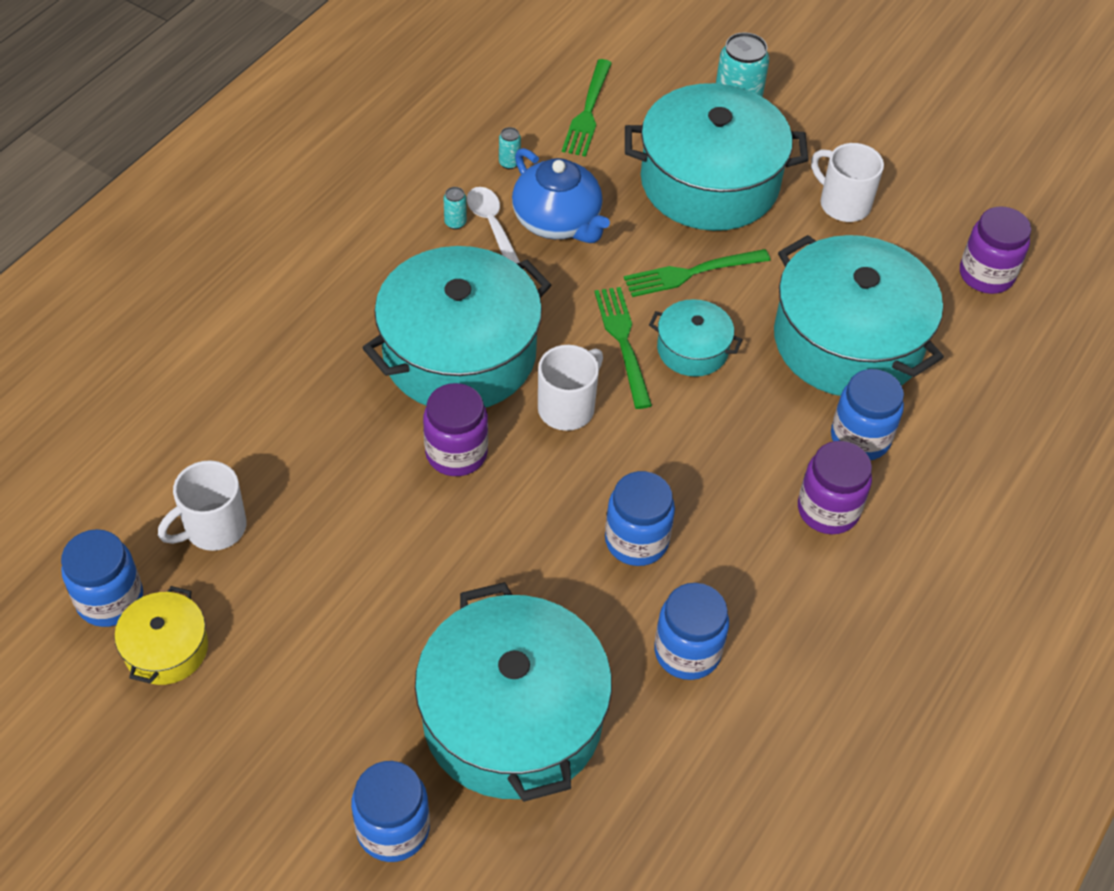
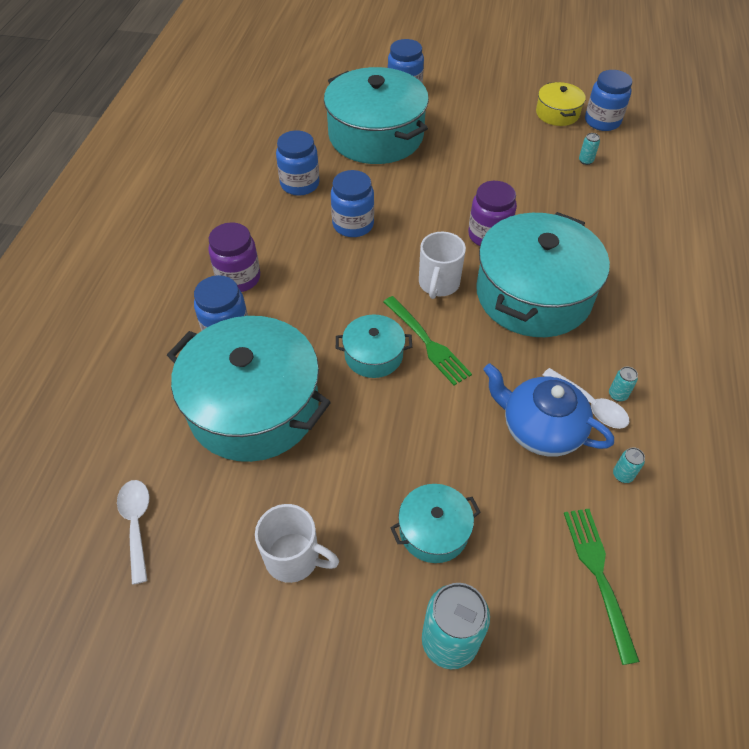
camera: 160 degrees right, 0 degrees up
(213, 528) = (585, 161): white mug -> turquoise can
(691, 273) = (404, 421): green fork -> none
(709, 182) = (433, 530): turquoise pot -> turquoise pot, size x0.47
(986, 275) = (136, 524): purple jar -> white spoon

